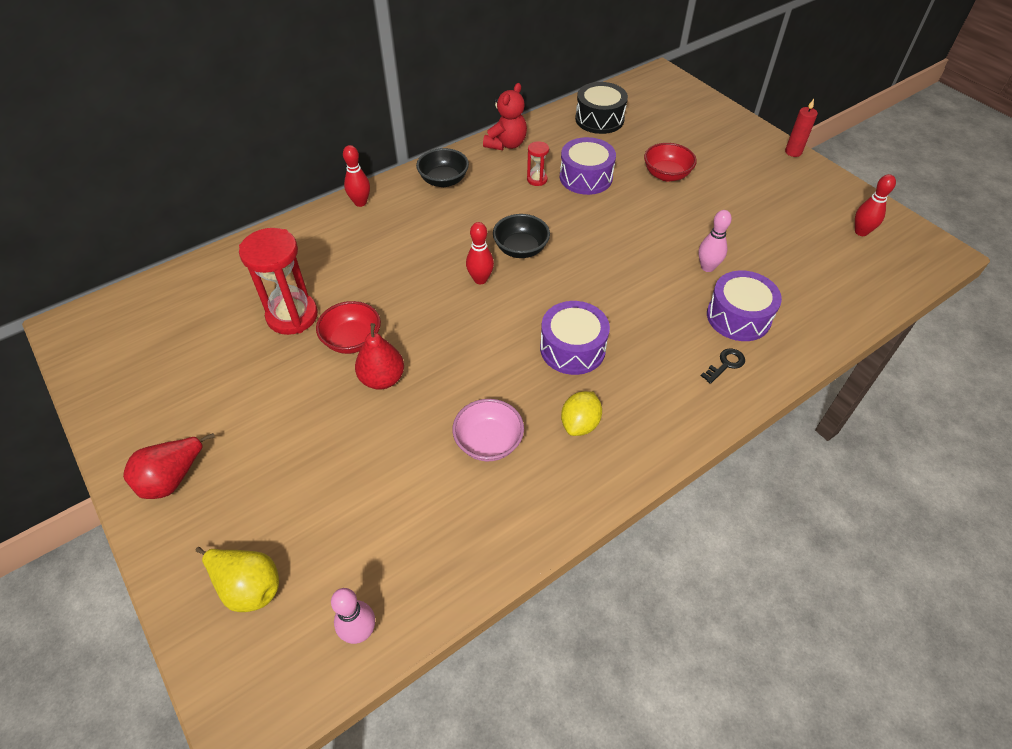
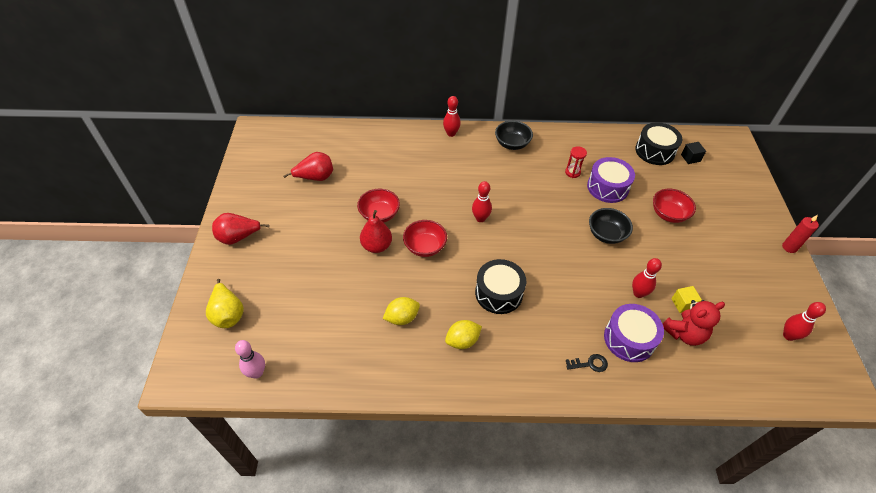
camera: 35 degrees right, 0 degrees up
(222, 341) = (315, 177): none -> red pear
(292, 316) = (360, 182): red hourglass -> none
(443, 346) = (425, 247): none -> red bowl
(488, 442) = (402, 318): pink bowl -> yellow lemon
(506, 144) = (573, 138): red teddy bear -> red teddy bear (684, 333)
(521, 249) = (522, 213): black bowl -> black bowl (606, 234)
(572, 348) = (499, 293): purple drum -> black drum
(638, 110) = (690, 158): none -> black cube
(707, 267) = (638, 293): pink bowling pin -> red bowling pin
(754, 254) = (683, 304): none -> yellow cube

